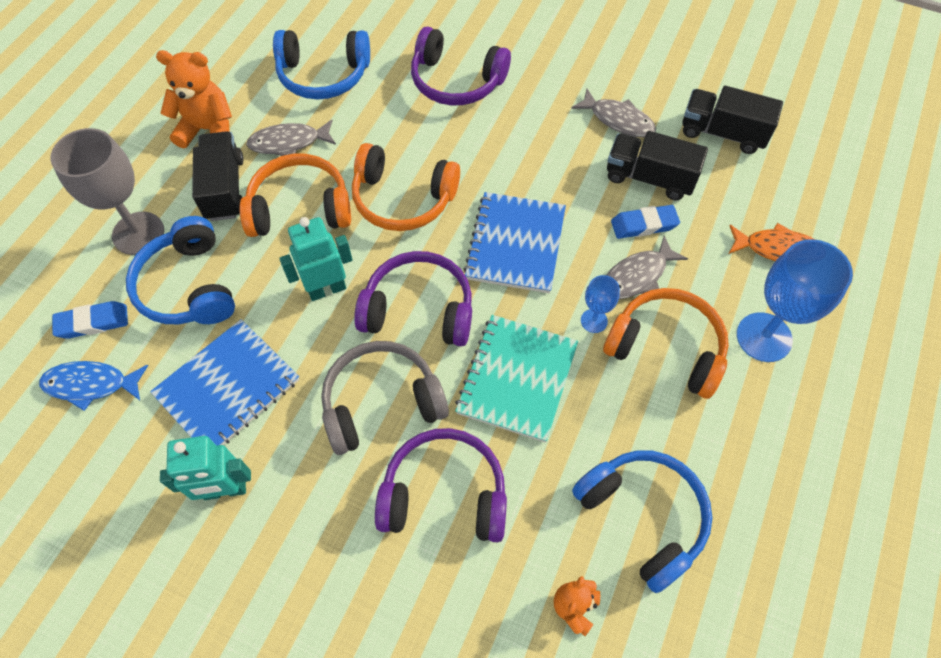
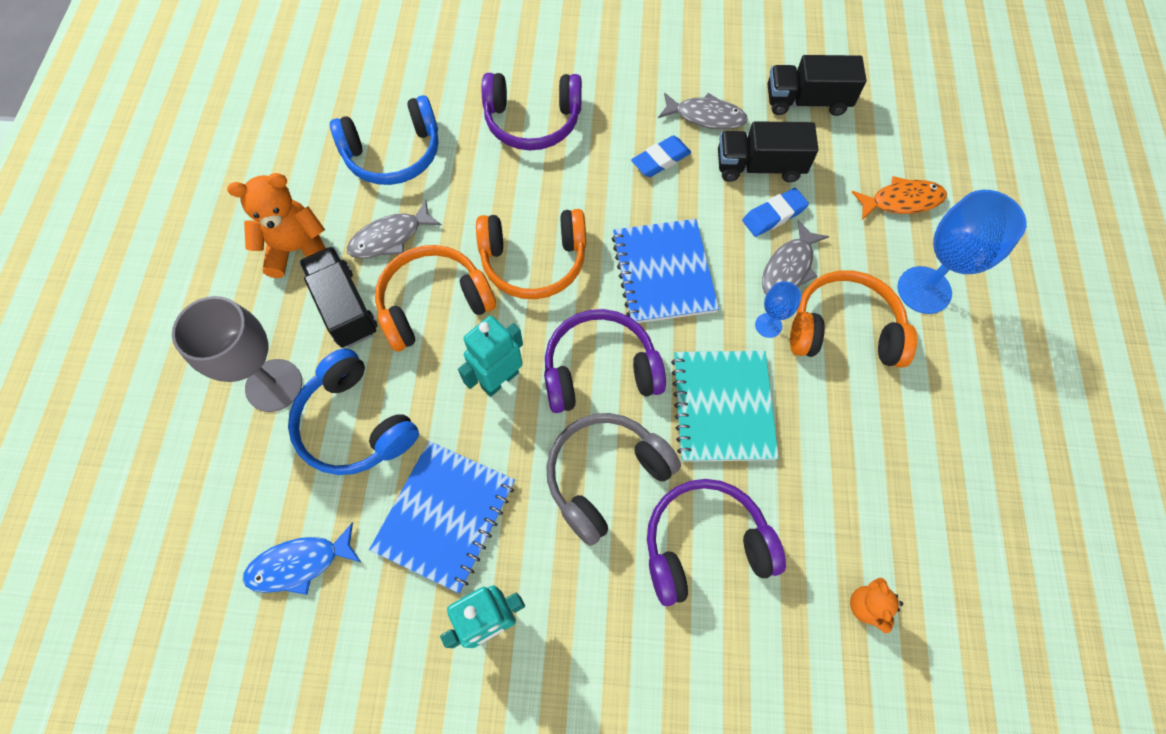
camera: 20 degrees left, 5 degrees up
(93, 322) = (270, 497): blue eraser -> blue eraser (660, 159)
(643, 517) = (890, 498): blue headphones -> none

